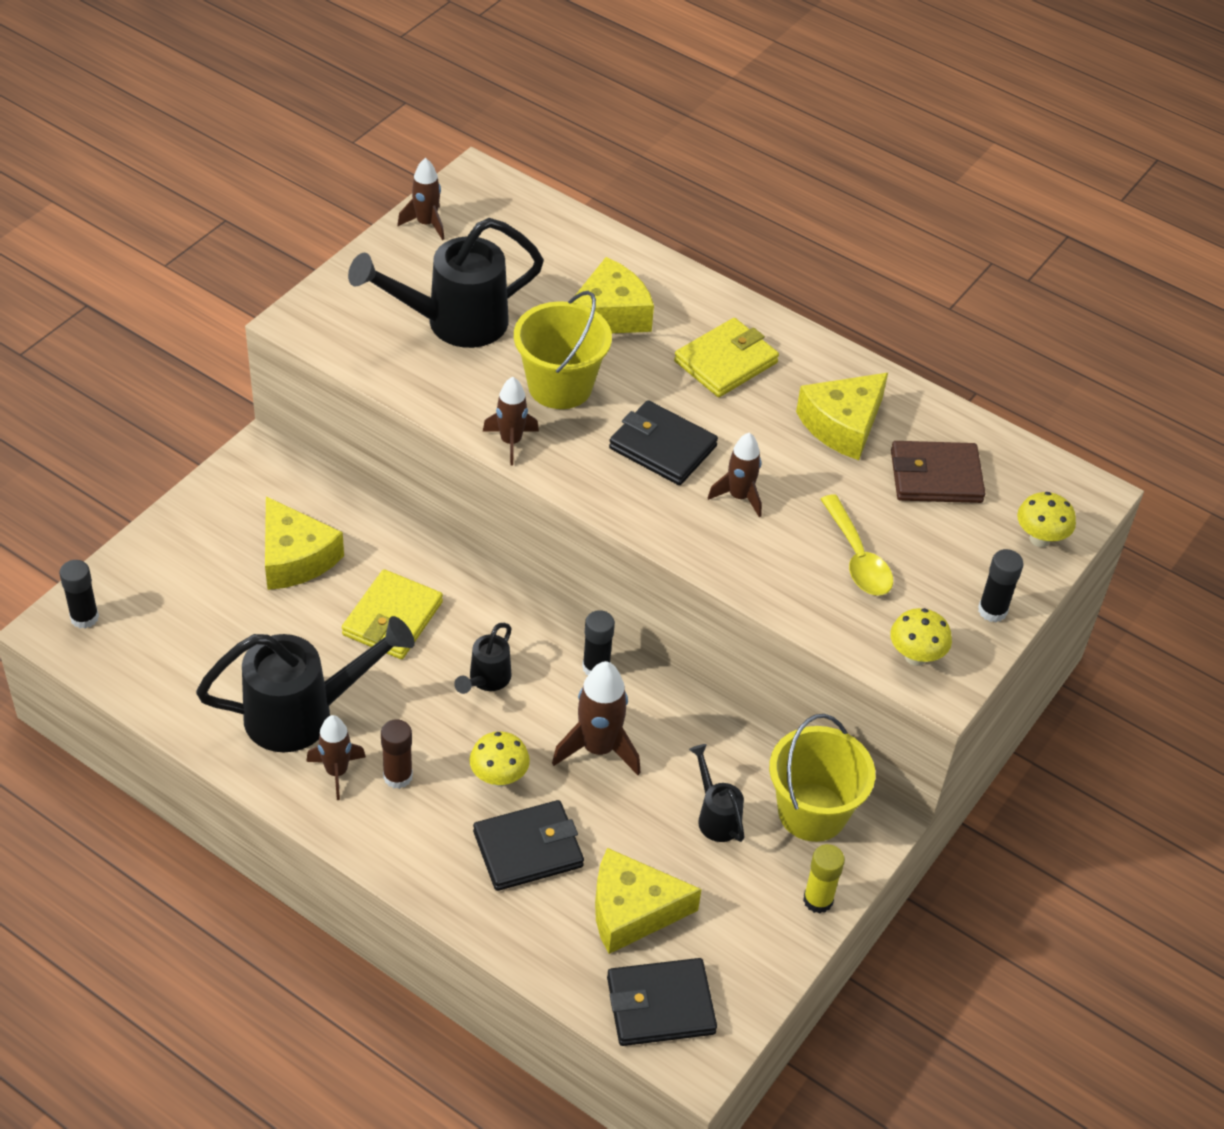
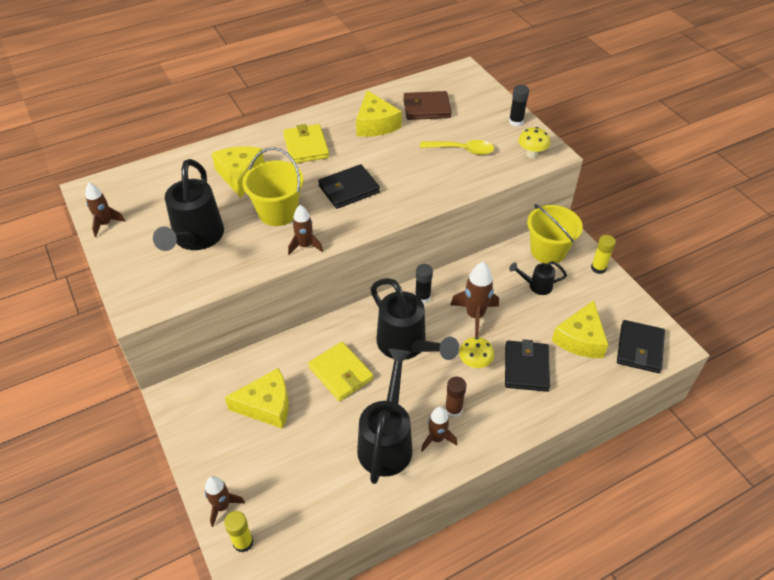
camera: 60 degrees left, 0 degrees up
(84, 617) = (243, 542): black glue stick -> yellow glue stick
(486, 680) = (407, 346): black watering can -> black watering can, size x2.02
(739, 497) = (400, 174): brown rocket -> brown rocket (222, 506)
(936, 476) = (426, 108): brown wallet -> brown wallet turned 60 degrees clockwise
(1039, 539) = (482, 93): yellow mushroom -> none

